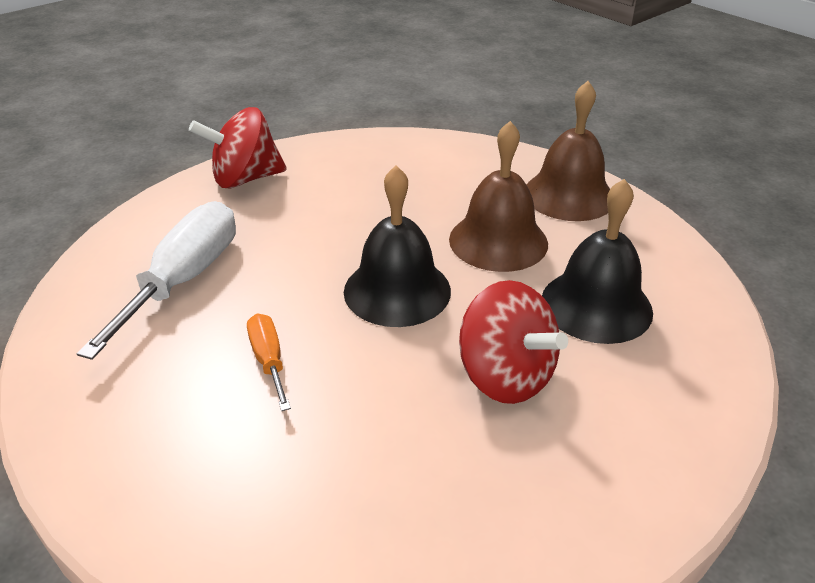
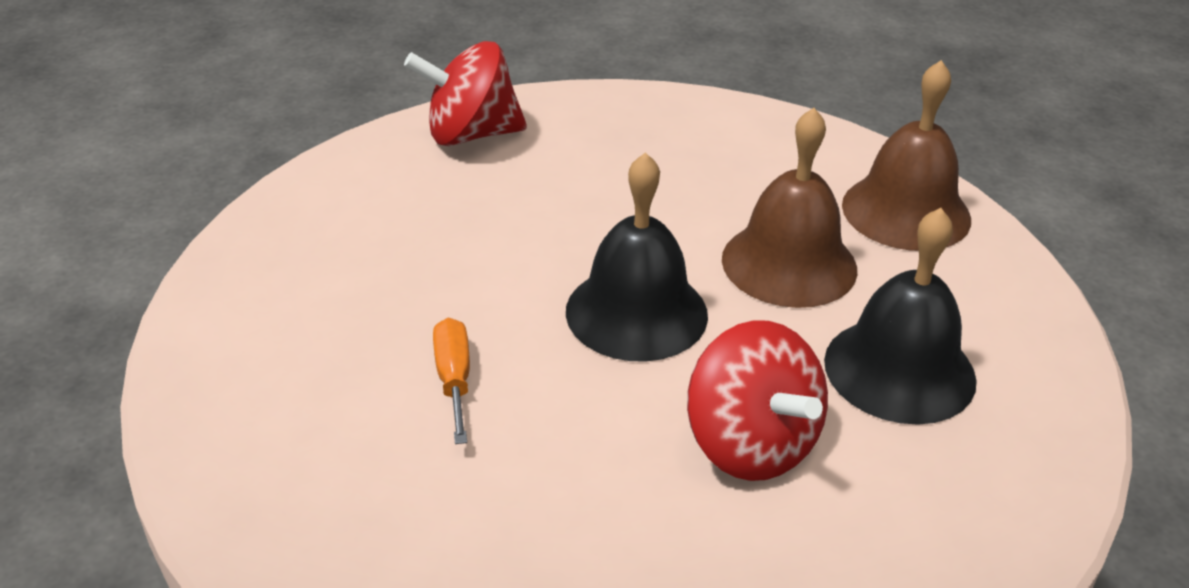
camera: 10 degrees right, 0 degrees up
(184, 279) = (368, 261): white screwdriver -> none

